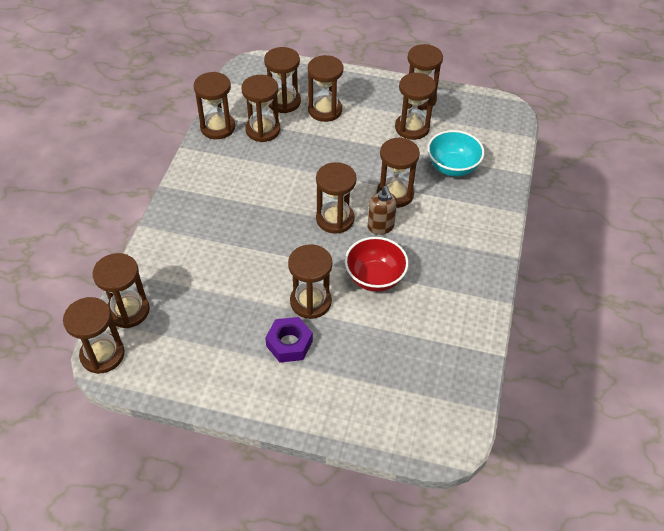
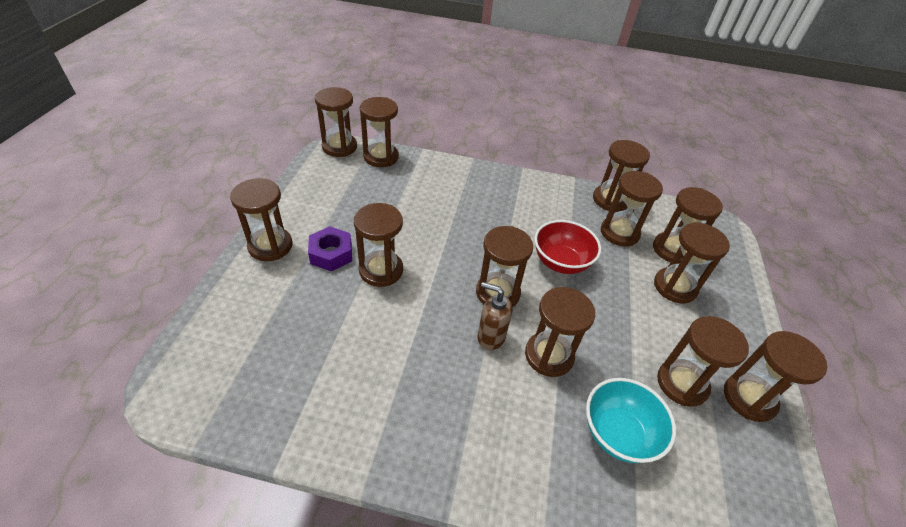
camera: 85 degrees right, 5 degrees down
(278, 399) = (270, 246): none -> brown hourglass
(375, 278) = (411, 328): red bowl -> red bowl (561, 262)
(380, 227) = (490, 337): brown soap dispenser -> brown soap dispenser turned 45 degrees clockwise

